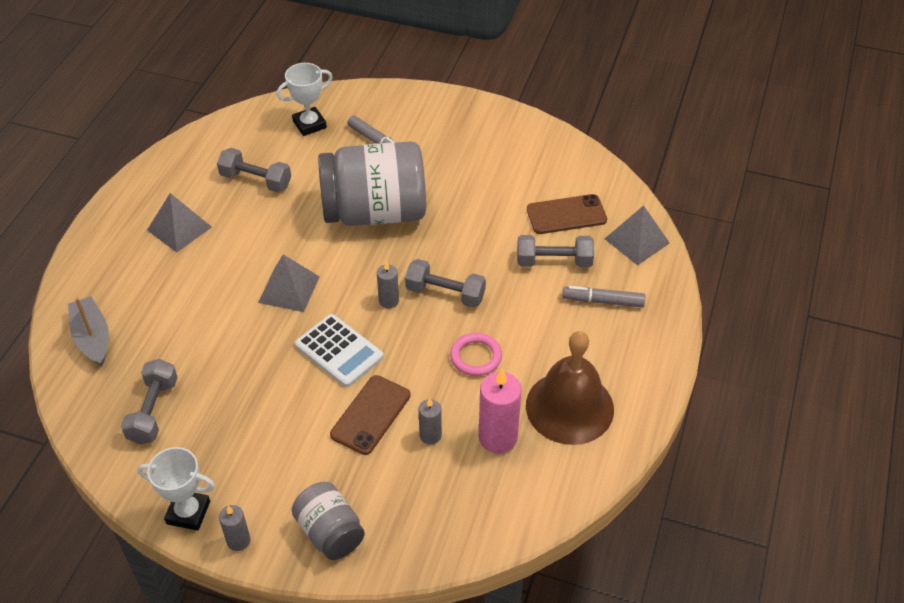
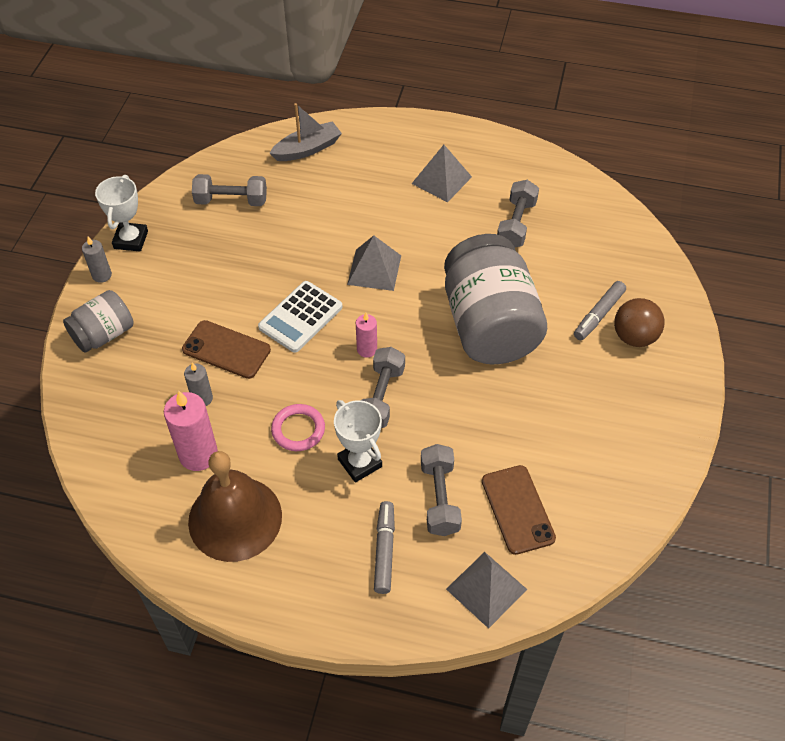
camera: 85 degrees right, 5 degrees up
(309, 124) = (611, 254): white trophy -> white trophy (360, 463)
(388, 301) = (367, 349): grey candle -> pink candle
(403, 124) = (634, 337): none -> brown ball

